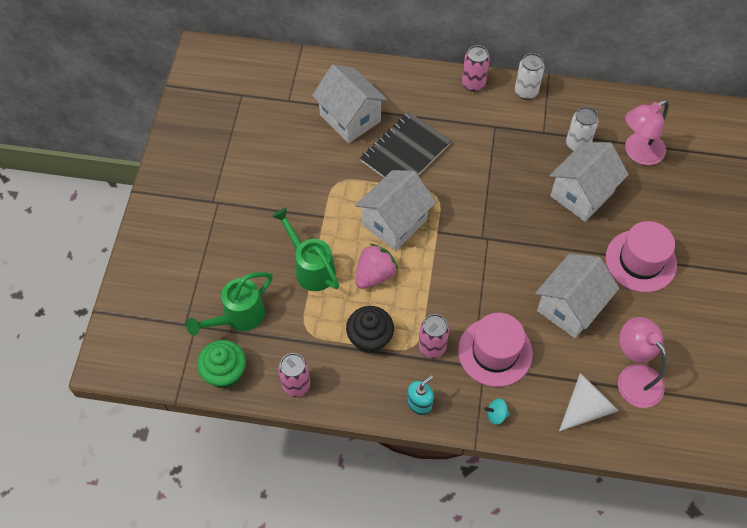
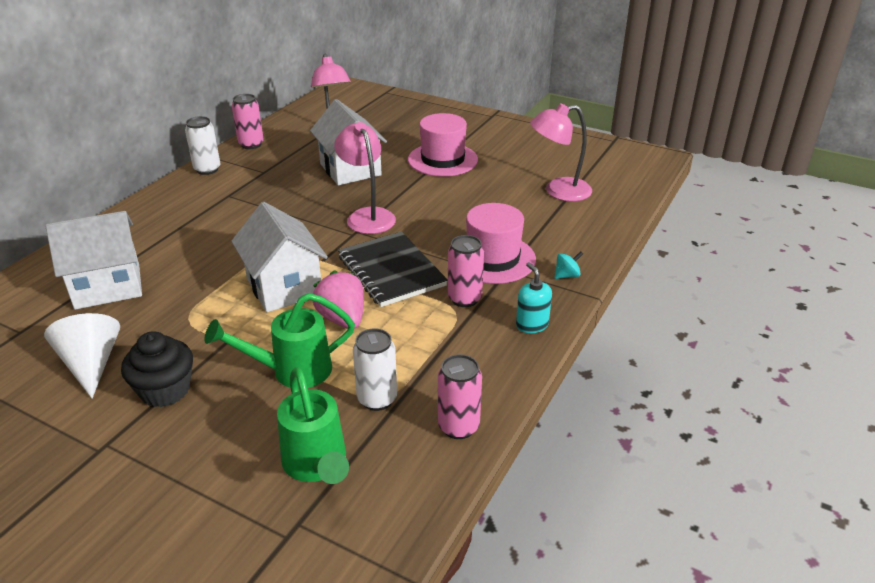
camera: 70 degrees left, 25 degrees down
(225, 372) = (399, 503): green cupcake -> none
(370, 338) = (426, 343): black cupcake -> black cupcake (165, 390)
(405, 152) = (199, 258): black notebook -> black notebook (391, 271)
(473, 84) = (162, 195): pink can -> pink can (251, 144)
(496, 415) = (567, 275): turquoise spinning top -> turquoise spinning top turned 135 degrees counterclockwise
(513, 237) = (367, 216): none -> pink lamp
(570, 307) = (467, 204): white house -> none
(577, 144) = (295, 159): white can -> white can (377, 399)
(586, 407) = (579, 222): white cone -> white cone (91, 364)

